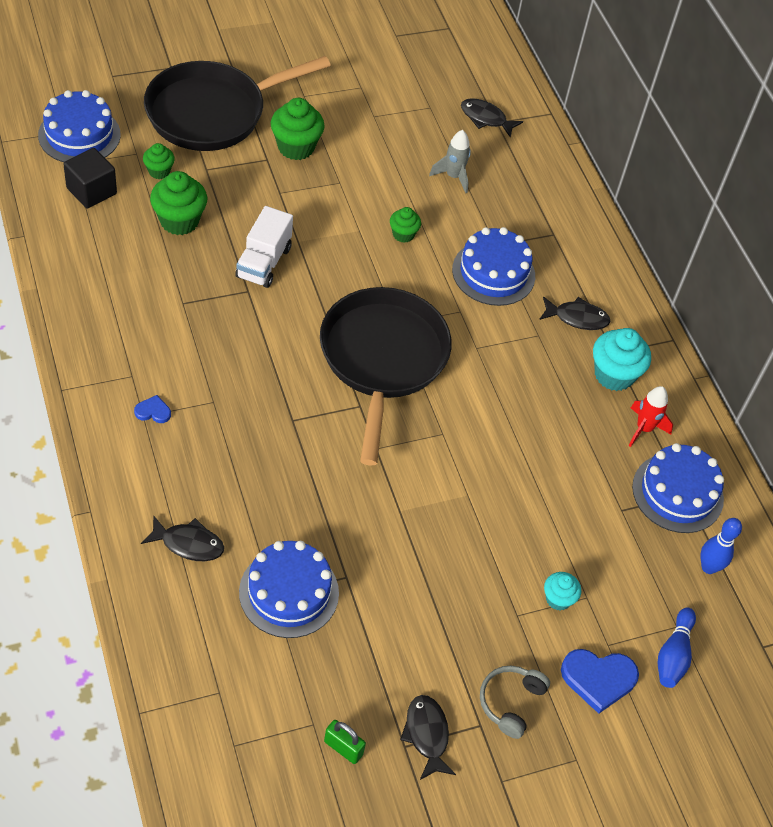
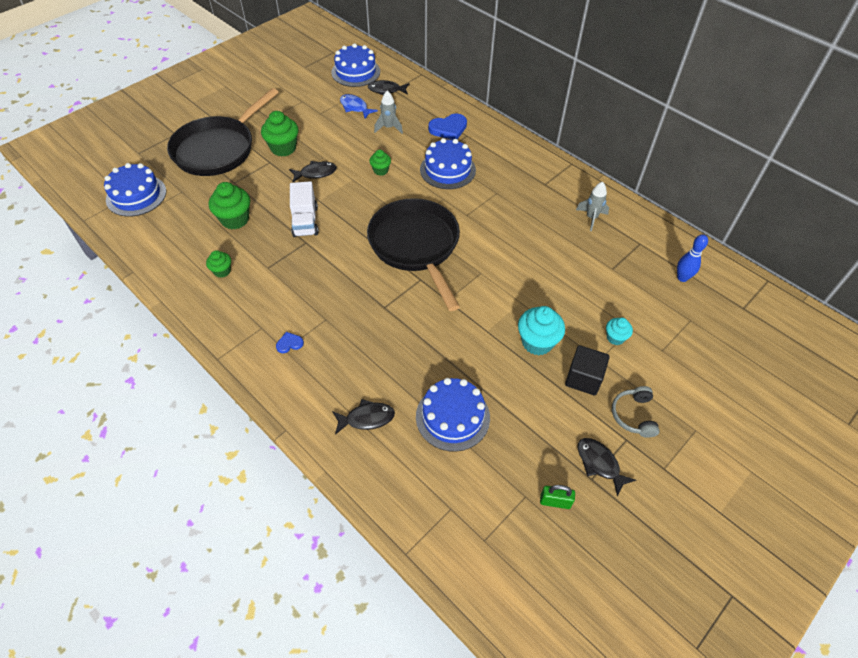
camera: 20 degrees left, 0 degrees up
(91, 191) = (164, 225): black cube -> black cube (583, 378)
(159, 171) = (203, 196): green cupcake -> green cupcake (222, 271)
(426, 127) = (355, 107): none -> blue fish
(577, 318) = (511, 174): black fish -> black fish (316, 173)
(598, 679) = (672, 374): blue heart -> blue heart (448, 129)
(614, 375) = (554, 196): turquoise cupcake -> turquoise cupcake (537, 342)
(644, 429) = (591, 218): red rocket -> grey rocket
(673, 655) = (701, 337): blue bowling pin -> none
(677, 493) = (635, 244): blue cake -> blue cake (355, 72)

